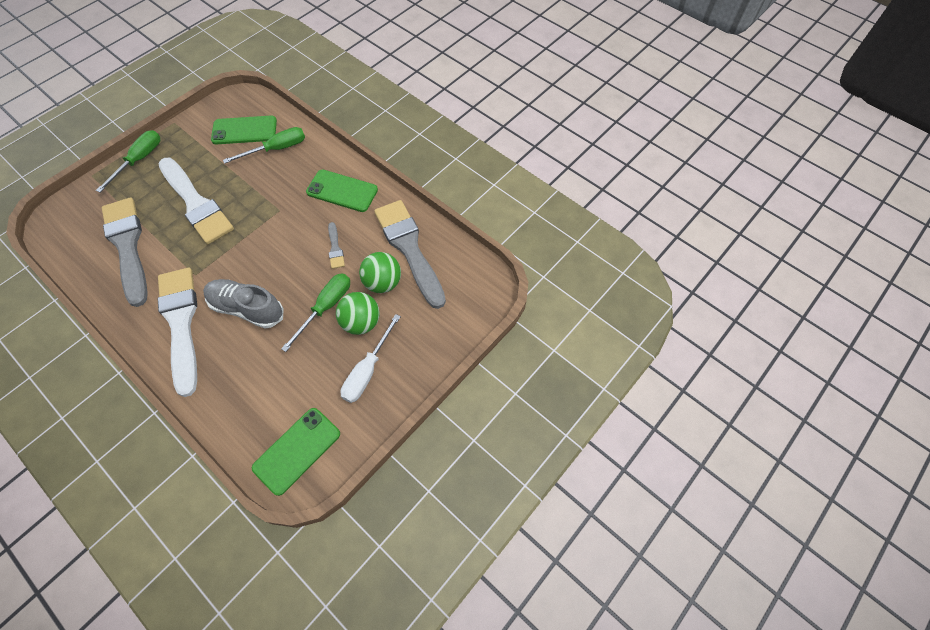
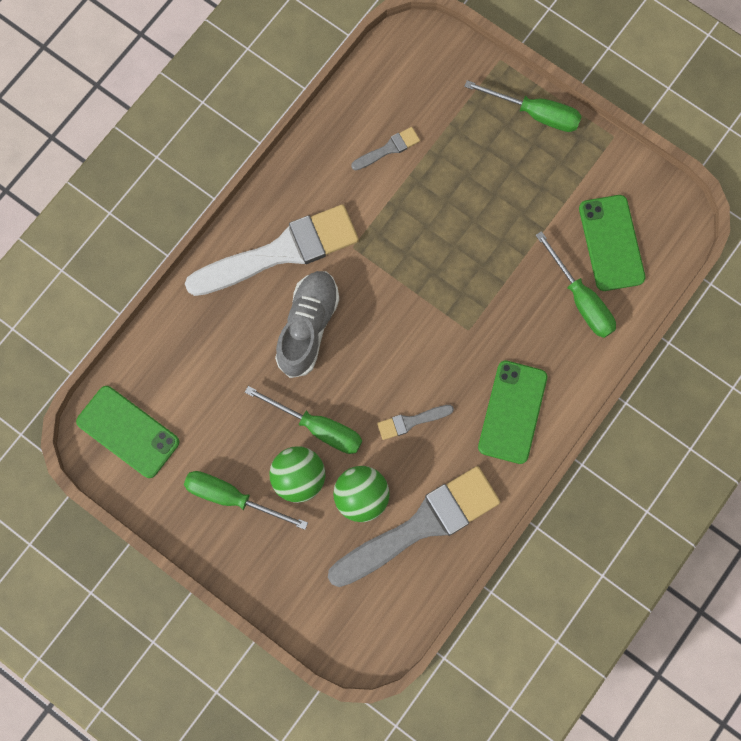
camera: 85 degrees right, 15 degrees up
(128, 246) = (388, 149): grey brush -> grey brush, size x0.42
(196, 204) = (467, 214): white brush -> none
(367, 370) = (232, 497): white screwdriver -> green screwdriver

